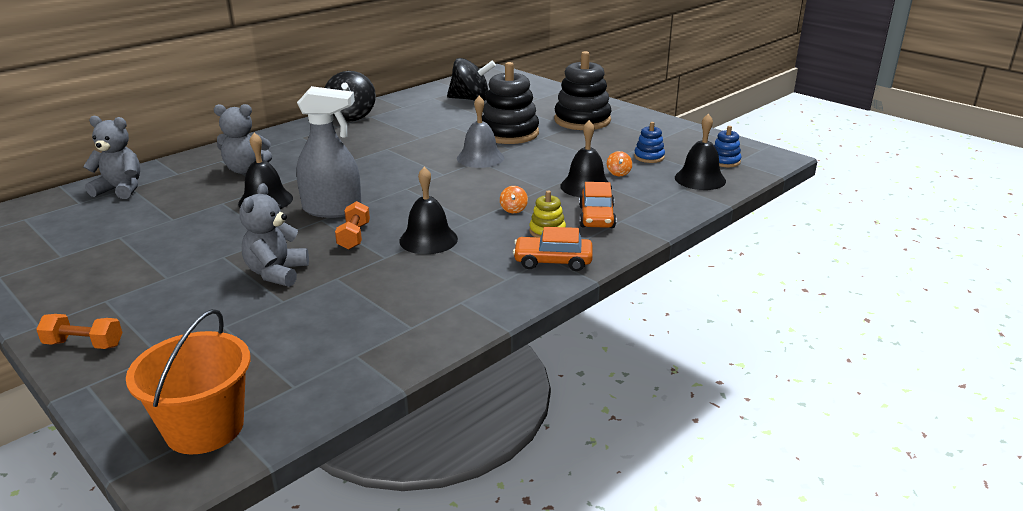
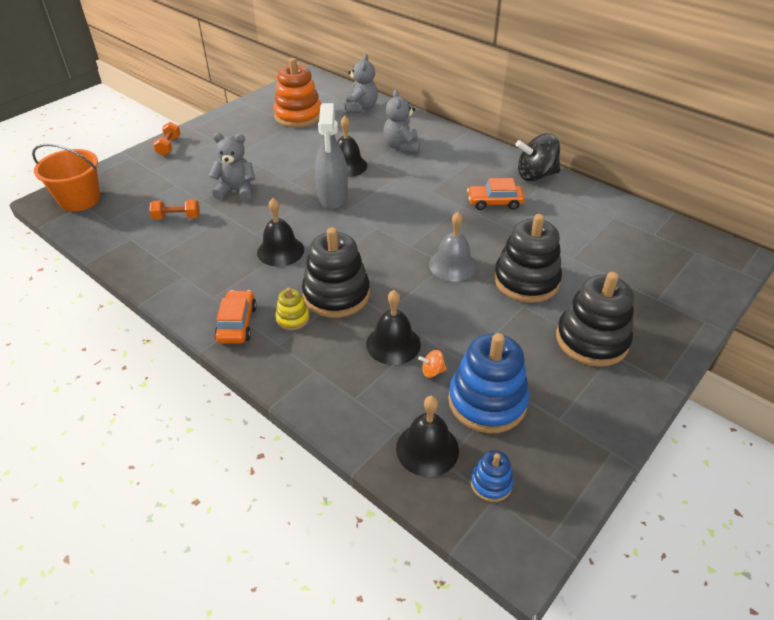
camera: 85 degrees right, 15 degrees up
(96, 232) = (298, 116): none -> orange stacking toy
(354, 236) = (288, 214): orange dumbbell -> orange dumbbell (177, 217)
(470, 99) = (622, 244): black spinning top -> none
(513, 209) = (336, 294): orange spinning top -> black stacking toy
(596, 217) = (321, 352): orange car -> orange car (494, 202)
(649, 157) = (487, 401): blue stacking toy -> blue stacking toy, size x2.08

